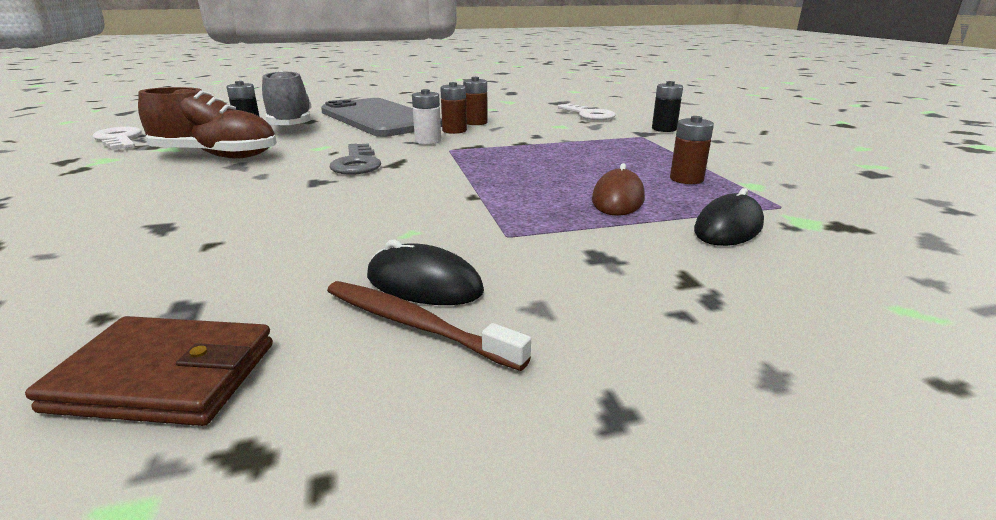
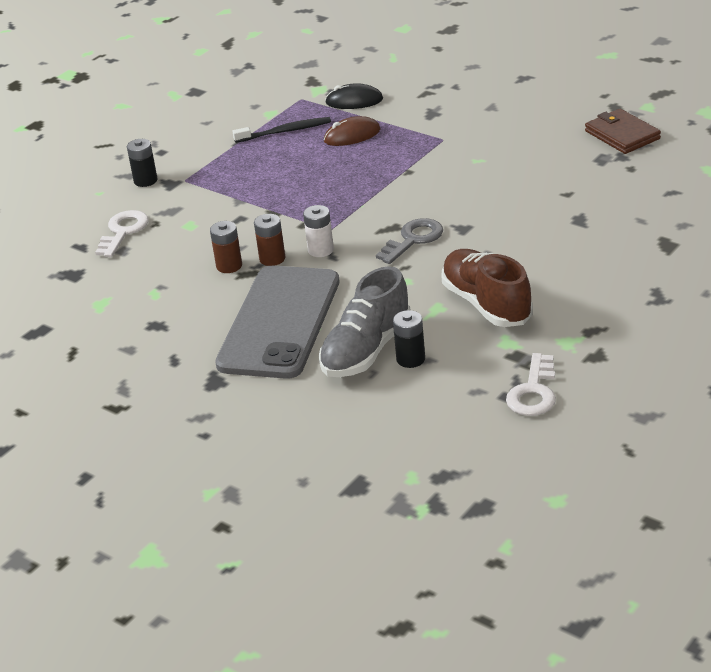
camera: 125 degrees left, 10 degrees up
(415, 324) = (536, 119): brown toothbrush -> none
(424, 284) = (512, 131): black mouse -> none
(686, 179) = (285, 131): brown battery -> black toothbrush

